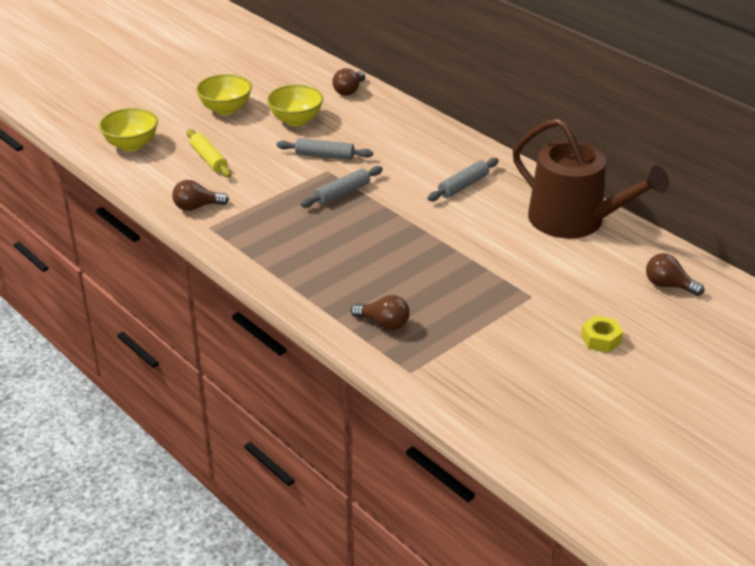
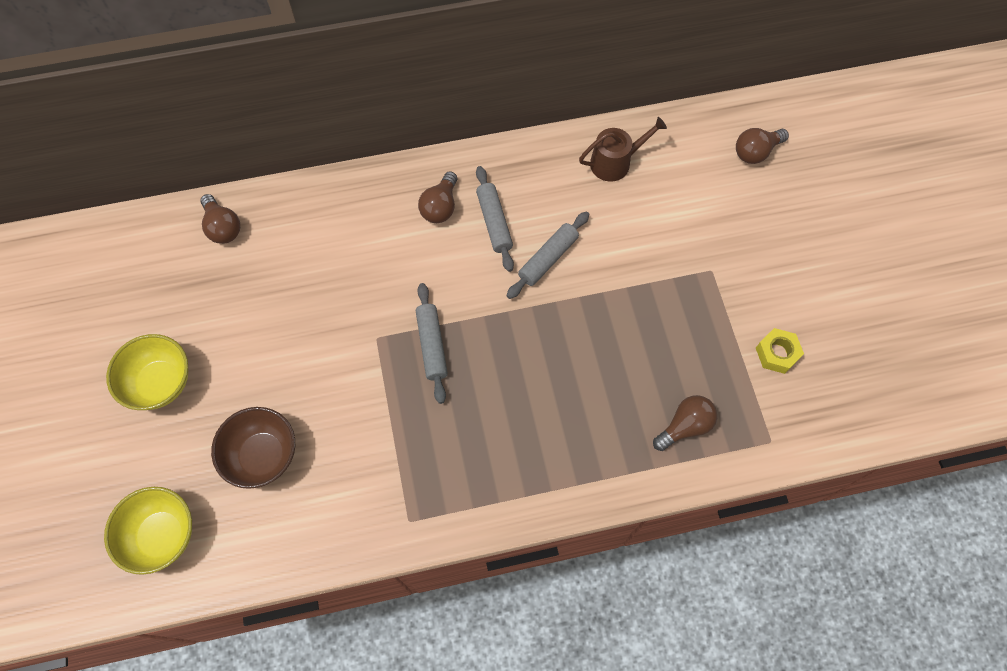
camera: 60 degrees left, 30 degrees up
(197, 207) = (358, 516): brown light bulb -> brown light bulb (440, 207)
(209, 159) = (263, 456): yellow rolling pin -> brown bowl
(296, 120) = (246, 317): yellow bowl -> none
(324, 156) = (344, 325): grey rolling pin -> grey rolling pin (548, 259)
(575, 221) = (615, 162): brown watering can -> brown watering can, size x0.48
(601, 339) = (803, 253): yellow nut -> yellow nut (777, 353)

